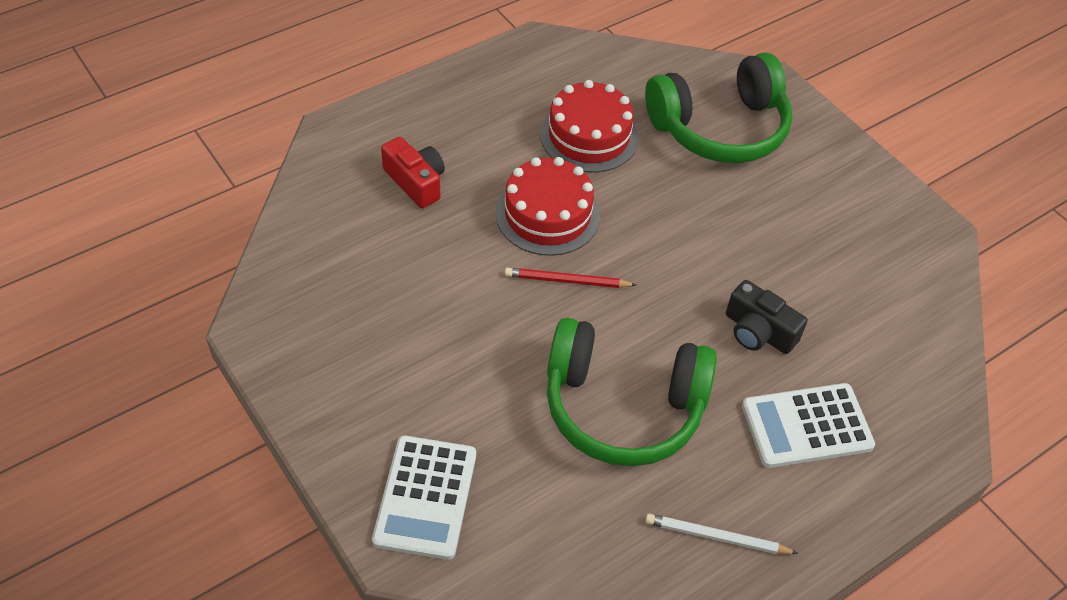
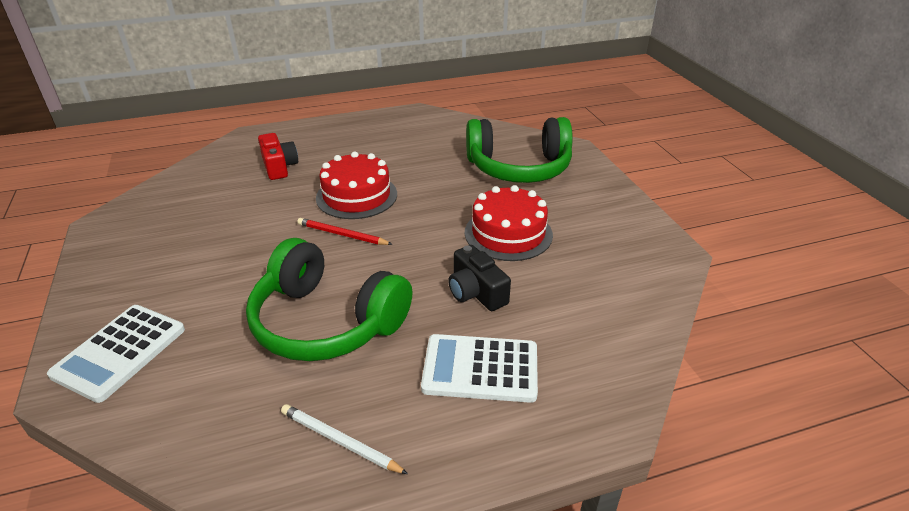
camera: 20 degrees right, 15 degrees down
(589, 136) = (418, 160): red cake -> red cake (508, 233)

